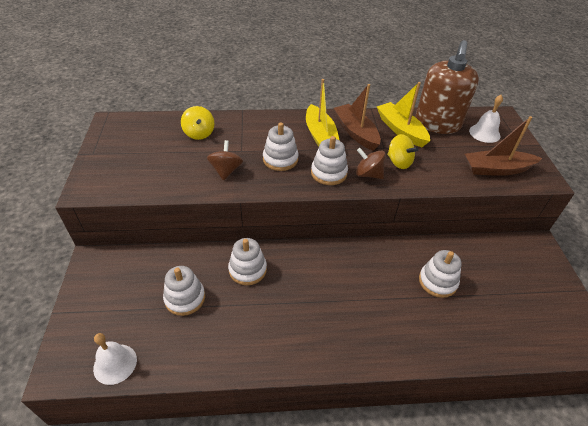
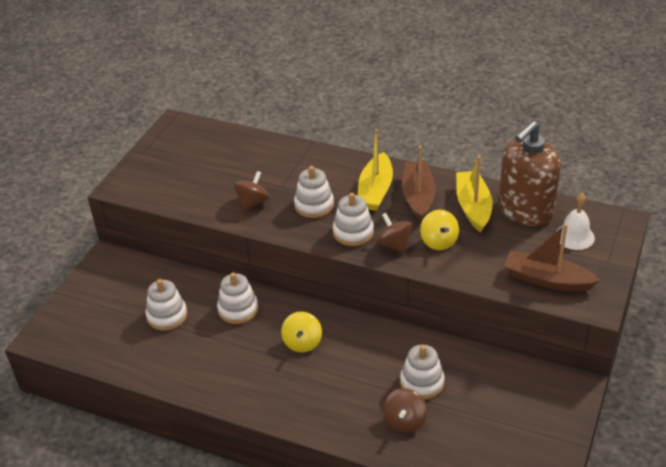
camera: 30 degrees right, 5 degrees down
(115, 364) = (83, 348): white bell -> none
(199, 133) = (251, 157): yellow spinning top -> yellow spinning top (302, 342)
(451, 321) = (404, 421): none -> brown spinning top

